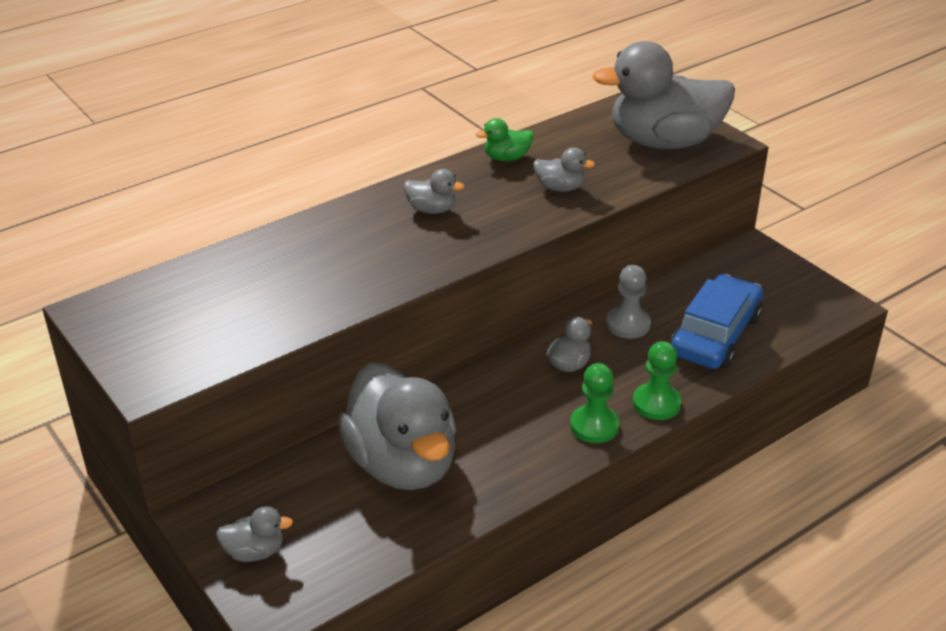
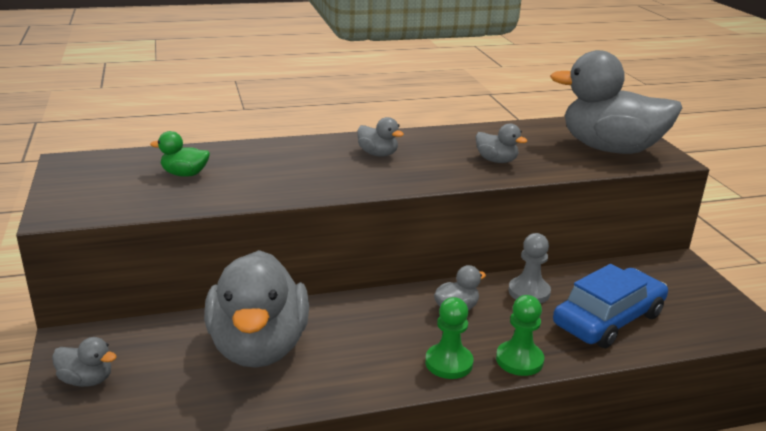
camera: 20 degrees right, 10 degrees down
(506, 158) = (465, 135): green duck -> green duck (185, 174)

